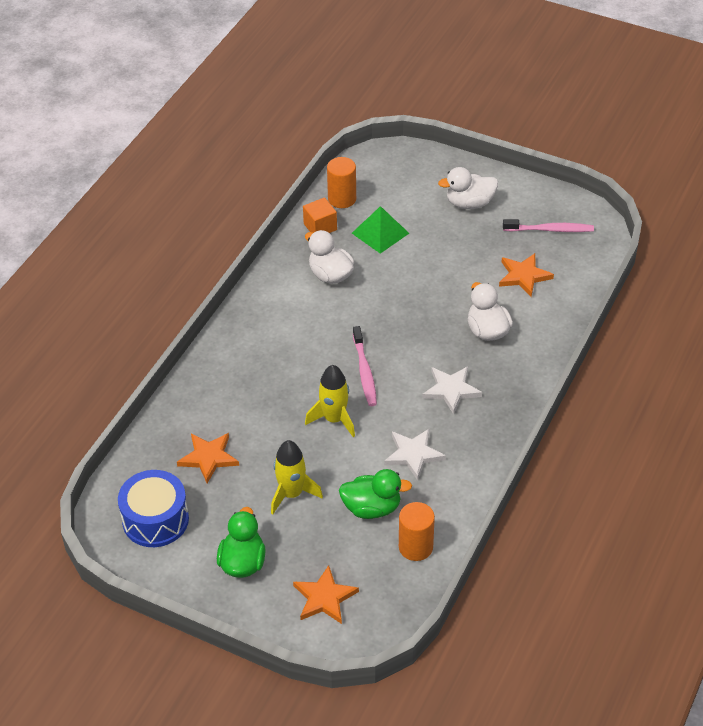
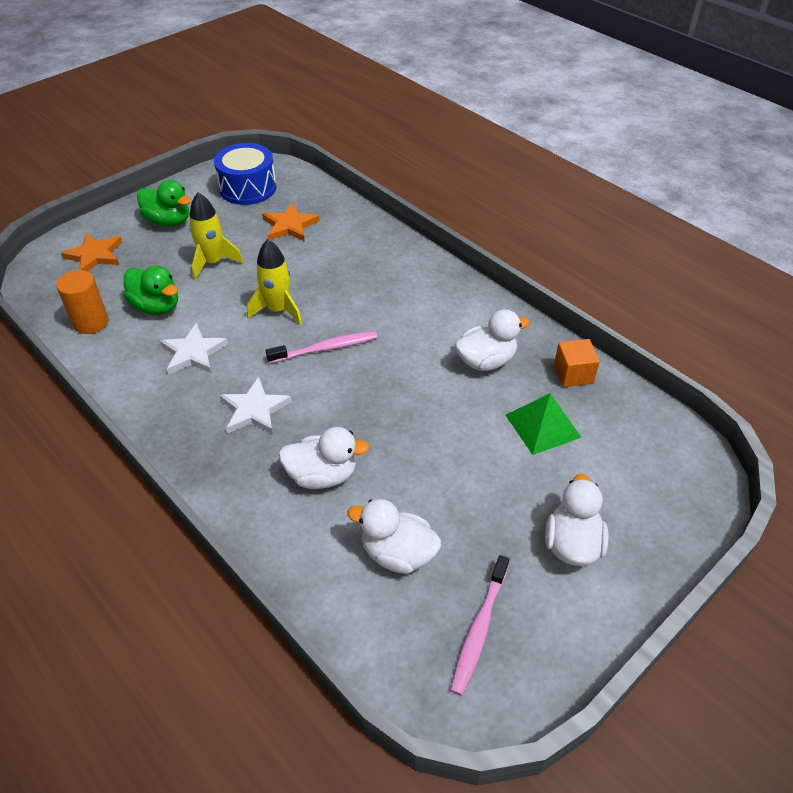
camera: 110 degrees right, 0 degrees up
(342, 199) = (620, 407): orange cylinder -> none
(364, 371) = (325, 348): pink toothbrush -> pink toothbrush turned 150 degrees clockwise
(372, 508) = (156, 307): green duck -> green duck turned 75 degrees counterclockwise
(524, 276) = (397, 554): orange star -> white duck

